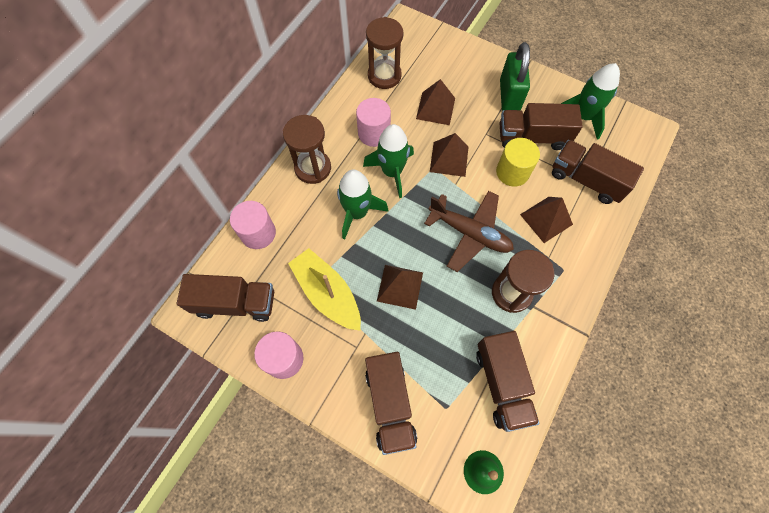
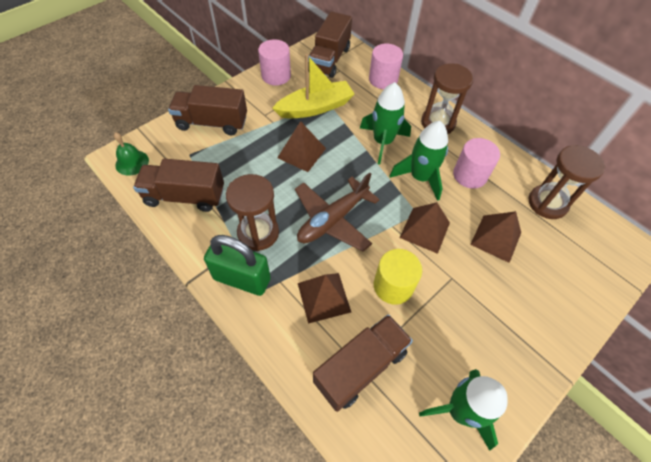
camera: 105 degrees right, 10 degrees down
(509, 96) = (506, 325): green padlock -> green padlock (242, 279)
(532, 137) = (437, 328): brown truck -> none

